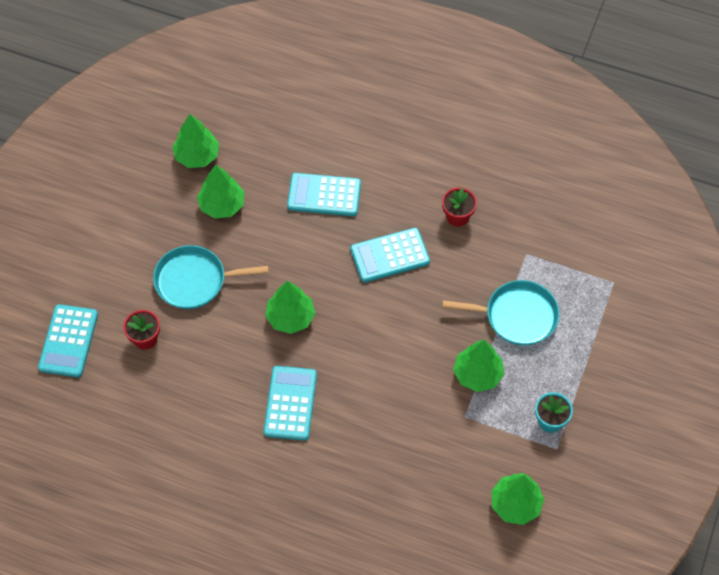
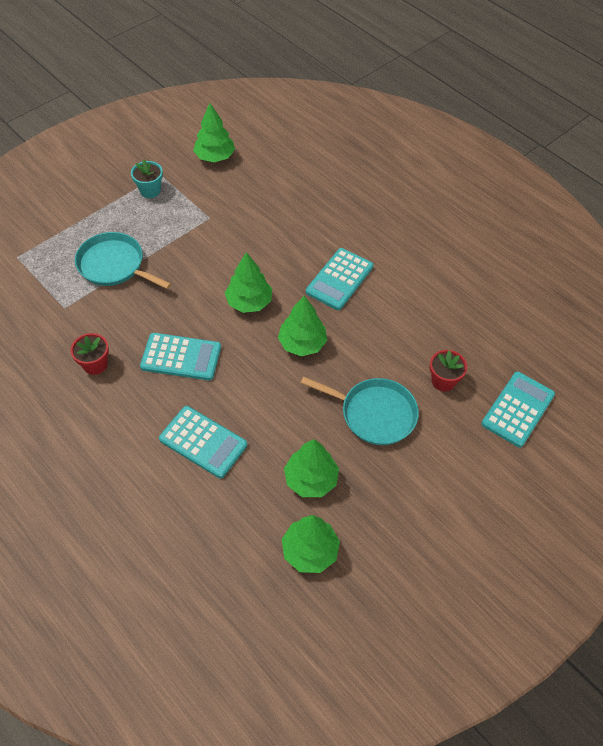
camera: 155 degrees left, 5 degrees down
(478, 374) = (178, 239): green tree -> green tree (249, 302)

